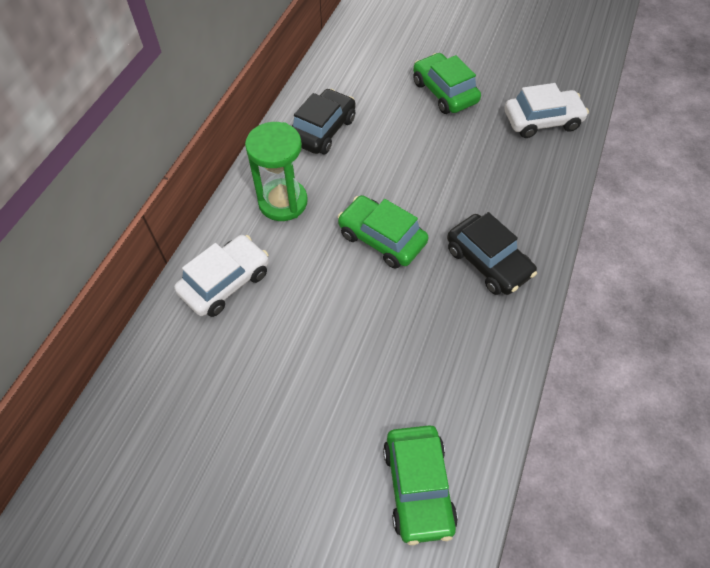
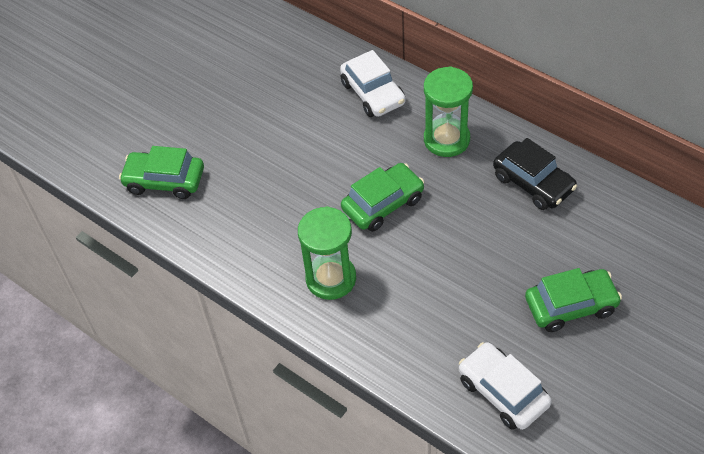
camera: 110 degrees right, 5 degrees down
(488, 262) = (331, 279): black car -> green hourglass
(542, 121) = (503, 392): white car -> white car turned 135 degrees clockwise

